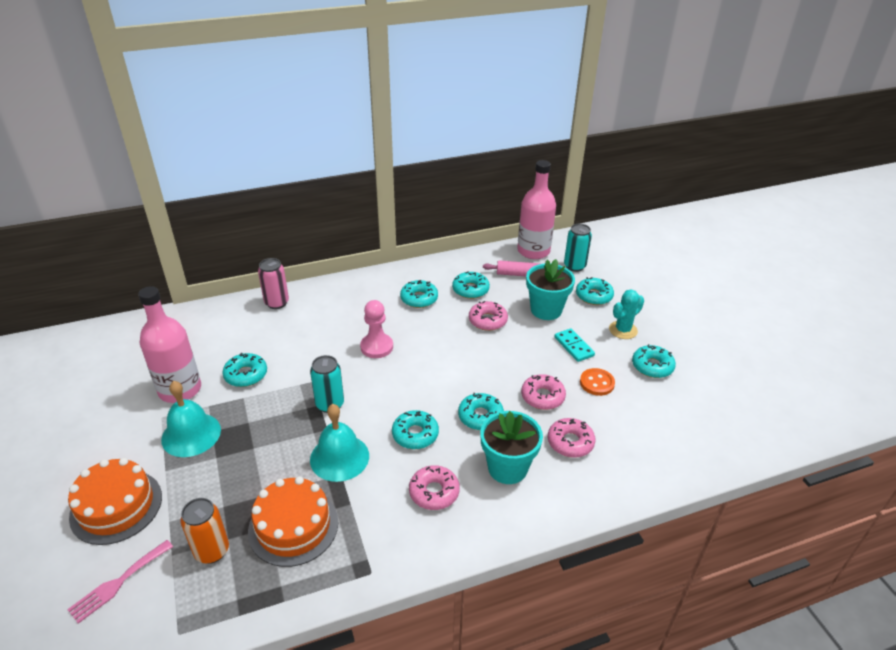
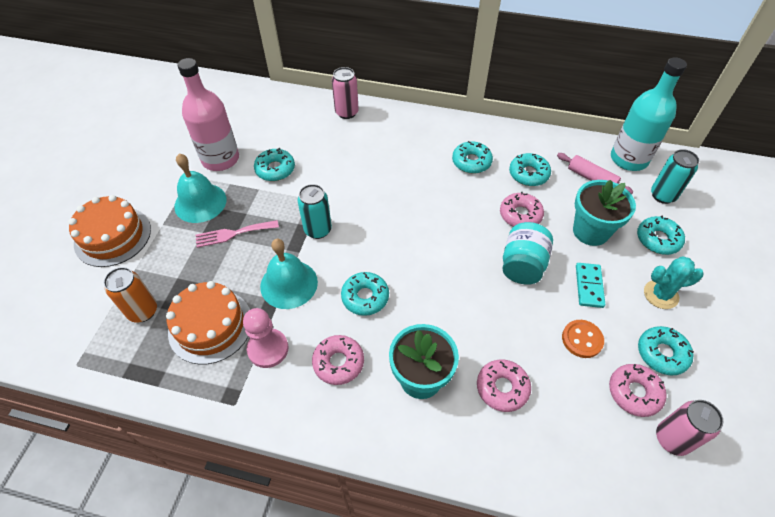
camera: 35 degrees right, 15 degrees up
(118, 583) = (71, 299): pink fork -> pink fork (233, 234)
(376, 347) = (397, 193): pink pawn -> pink pawn (268, 349)
(480, 416) = (436, 311): turquoise donut -> none
(517, 354) = (522, 265): none -> turquoise jar
(533, 251) = (629, 159): pink bottle -> turquoise bottle
(542, 397) = (512, 324): pink donut -> pink donut (634, 392)
(698, 414) = (672, 439): none -> pink can

